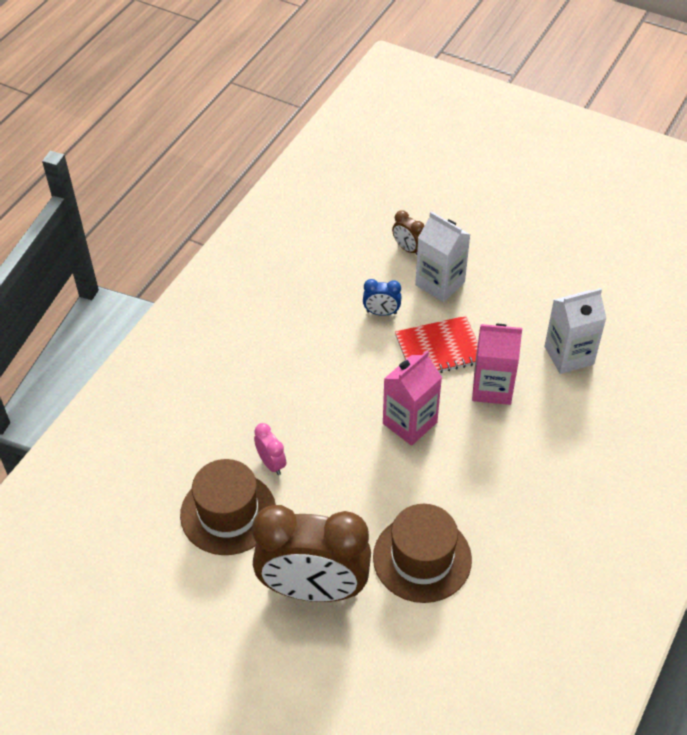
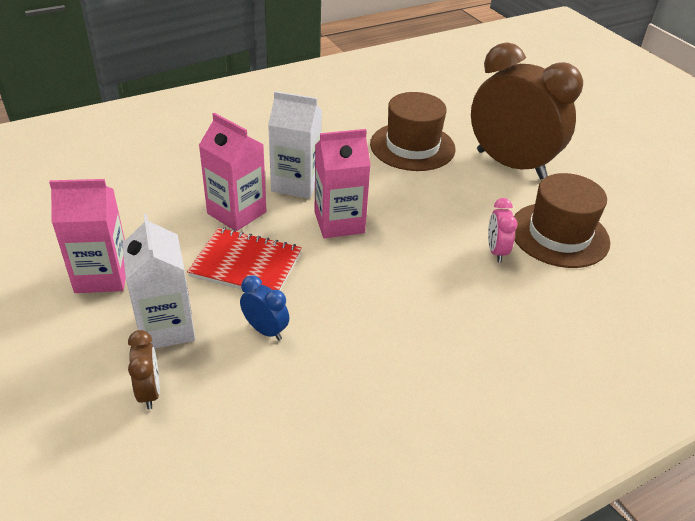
camera: 150 degrees left, 10 degrees down
(517, 292) = (102, 276): none -> pink carton
(569, 355) = (139, 203): white carton -> white carton (296, 184)

